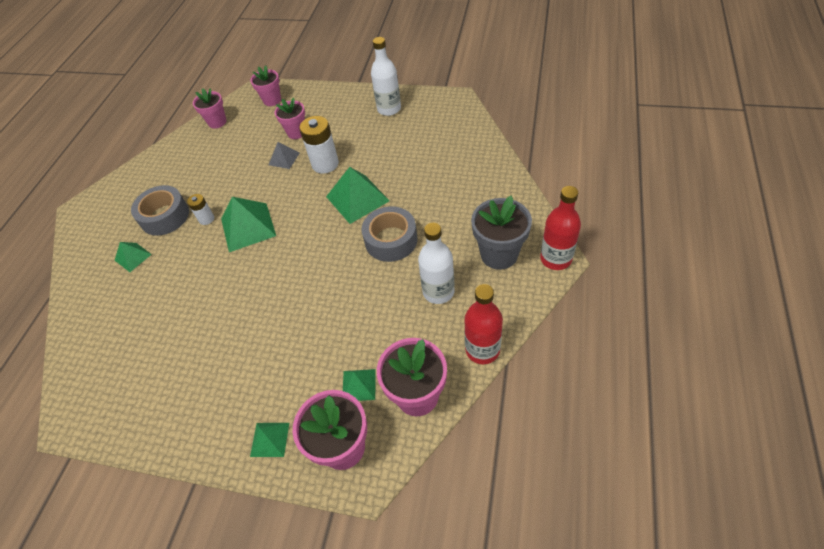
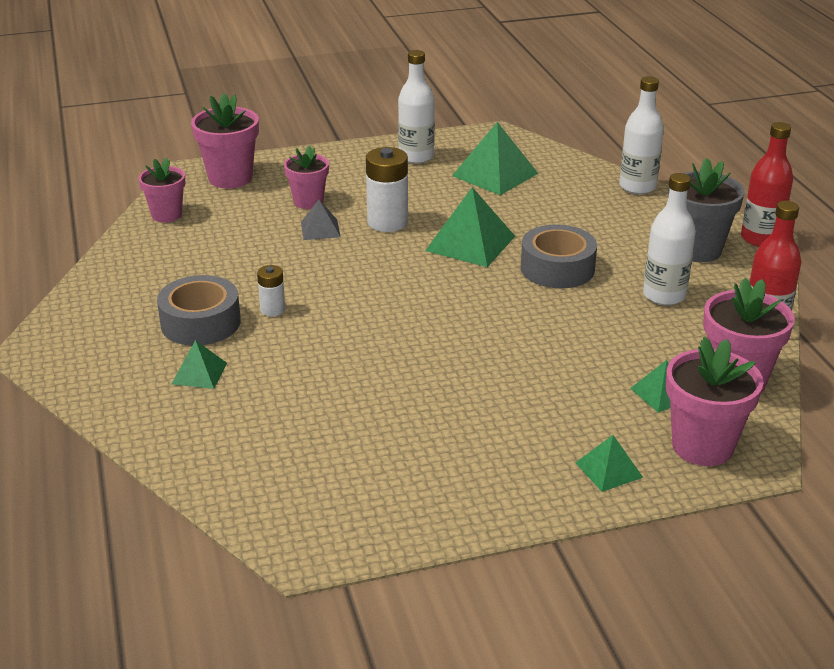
camera: 35 degrees left, 20 degrees down
(248, 227) = (347, 302): green pyramid -> green pyramid (495, 174)
(272, 100) = (230, 178): pink flower pot -> pink flower pot, size x1.53
(509, 178) = (637, 187): none -> white bottle

